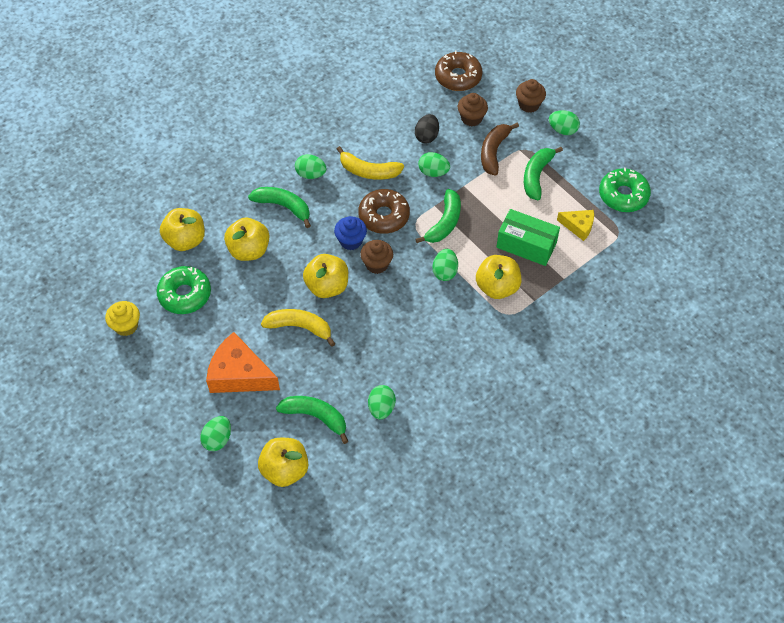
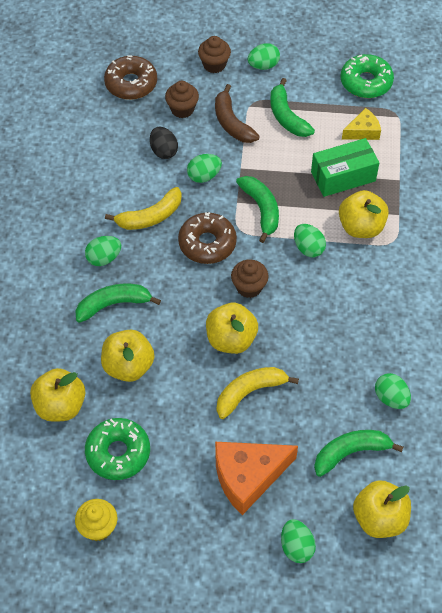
camera: 45 degrees left, 0 degrees up
(351, 241) = (205, 286): blue cupcake -> none

